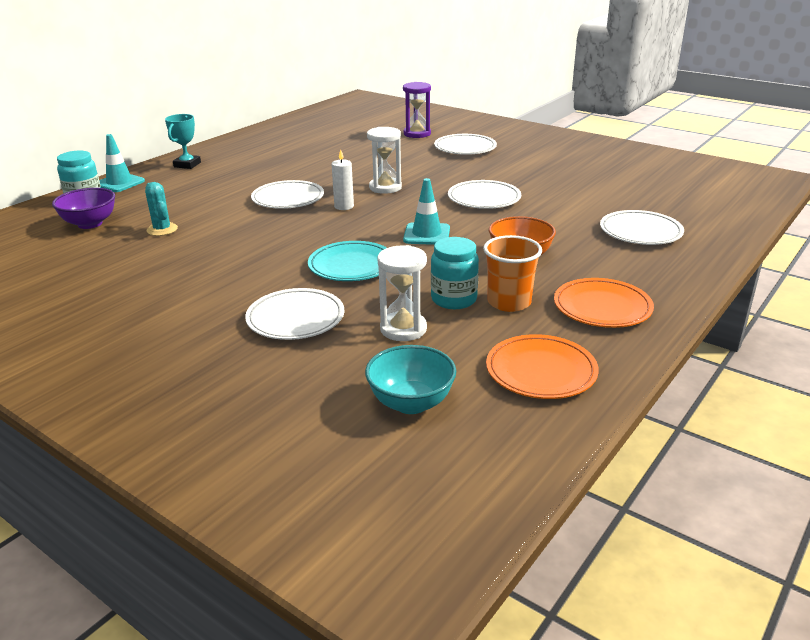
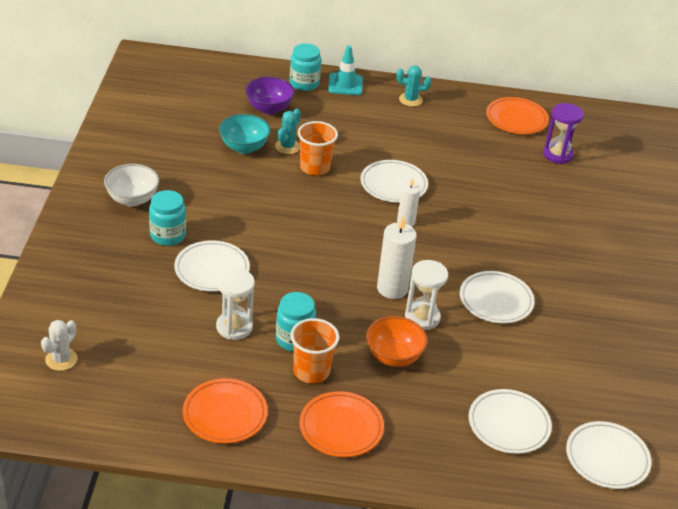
camera: 55 degrees right, 10 degrees up
(107, 340) = (132, 199): none -> white bowl
(187, 165) = (410, 100): turquoise trophy -> turquoise cactus
(204, 332) = (168, 235): none -> turquoise jar
(213, 225) = (315, 167): none -> orange cup
(274, 138) = (516, 119): none -> orange plate
(345, 480) = (61, 359): none -> white cactus
(351, 266) = (306, 266): turquoise plate -> none
(385, 187) = (466, 231): white hourglass -> white hourglass (422, 317)
(411, 403) = (149, 361): turquoise bowl -> turquoise bowl (244, 147)
(417, 134) = (619, 203): purple hourglass -> purple hourglass (557, 155)
(426, 234) = (392, 288): turquoise traffic cone -> white candle
(465, 148) = (612, 249): white plate -> white plate (607, 458)

